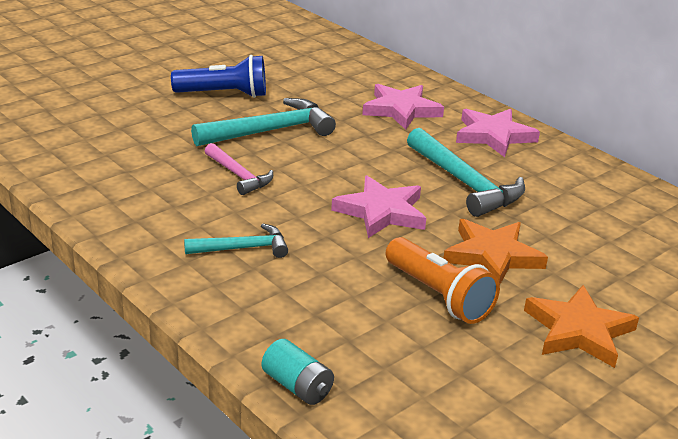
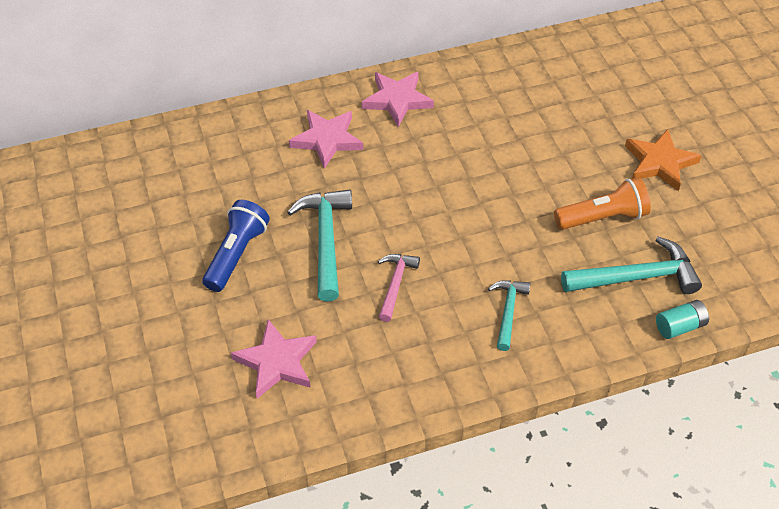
camera: 65 degrees left, 20 degrees up
(238, 175) = (395, 284): pink hammer -> pink hammer turned 60 degrees counterclockwise
(381, 212) = (486, 210): pink star -> pink star (277, 362)
(464, 183) = (463, 146): turquoise hammer -> turquoise hammer (636, 277)
(492, 256) = (565, 170): orange star -> none

